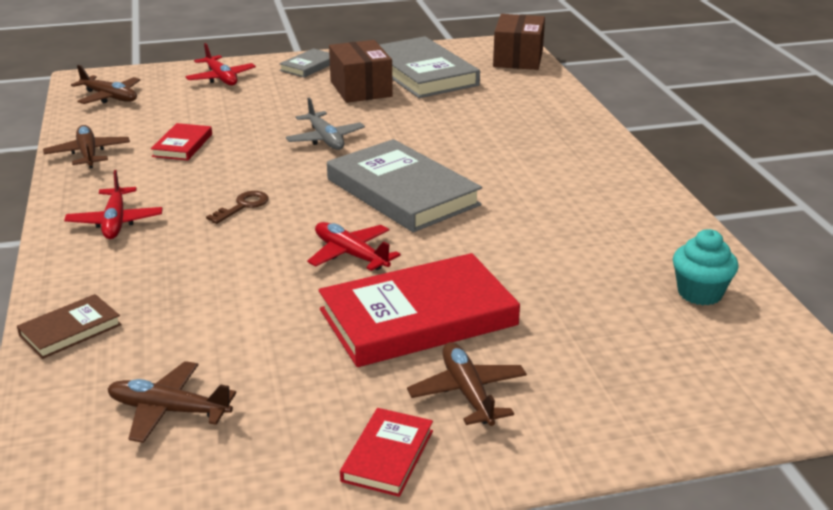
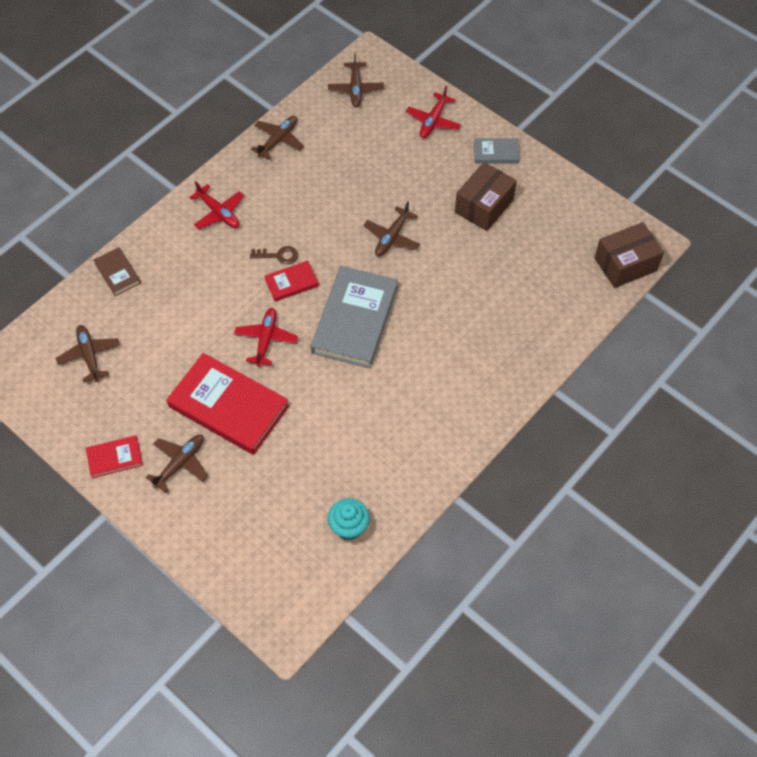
camera: 55 degrees right, 30 degrees up
(70, 330) = (117, 273): brown book -> brown book turned 45 degrees clockwise
(115, 222) = (219, 213): red plane -> red plane turned 90 degrees counterclockwise
(182, 145) = (325, 174): red book -> red book (291, 283)
(325, 139) = (392, 237): grey plane -> brown plane
(422, 73) = (542, 223): grey book -> none

